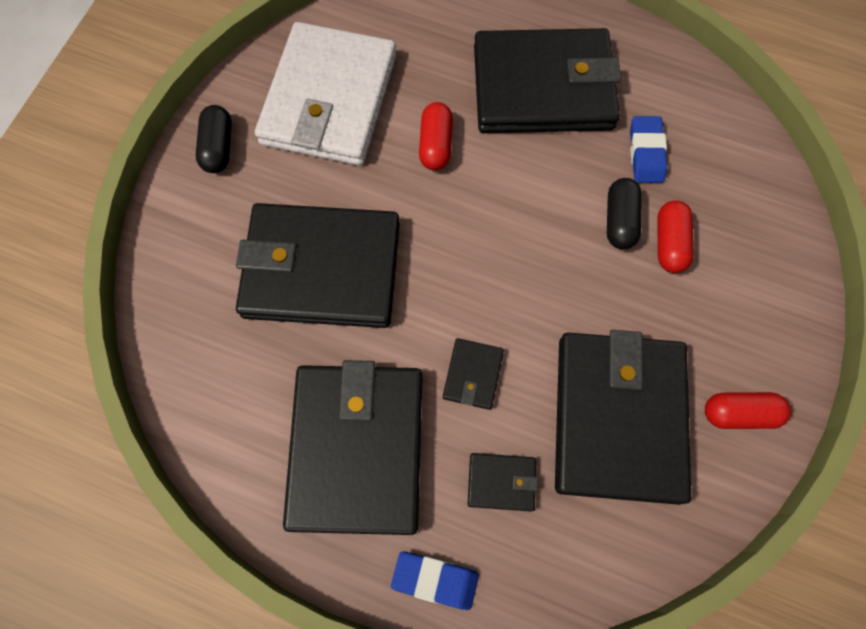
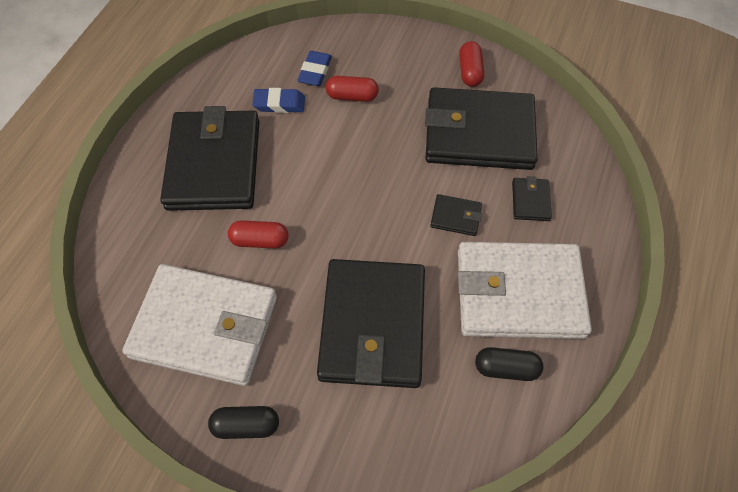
camera: 90 degrees left, 10 degrees down
(357, 449) = (519, 293): black wallet -> white wallet
(435, 579) = (601, 241): blue eraser -> blue eraser (315, 71)
(619, 220) = (334, 123): black capsule -> black capsule (506, 368)

